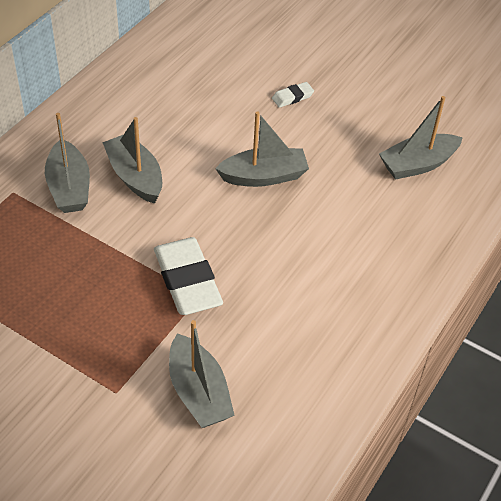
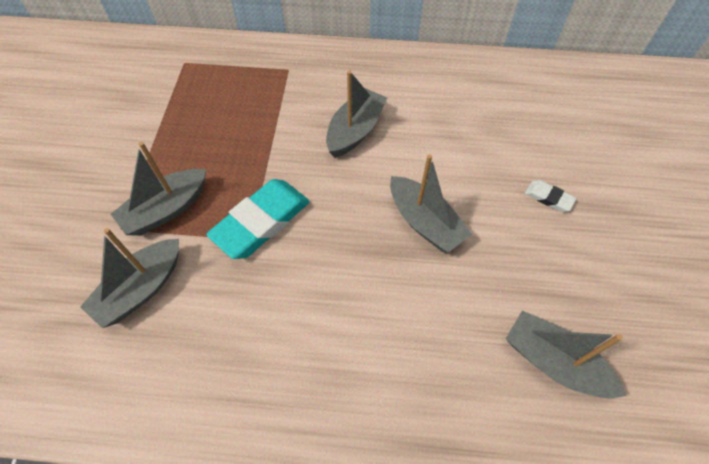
camera: 65 degrees right, 10 degrees up
(69, 187) = (314, 97): grey boat -> grey boat (166, 210)
(187, 281) = (261, 222): white eraser -> turquoise eraser

